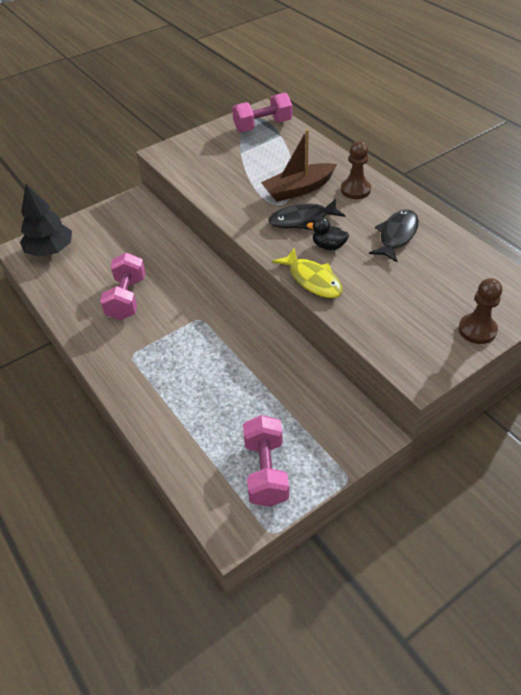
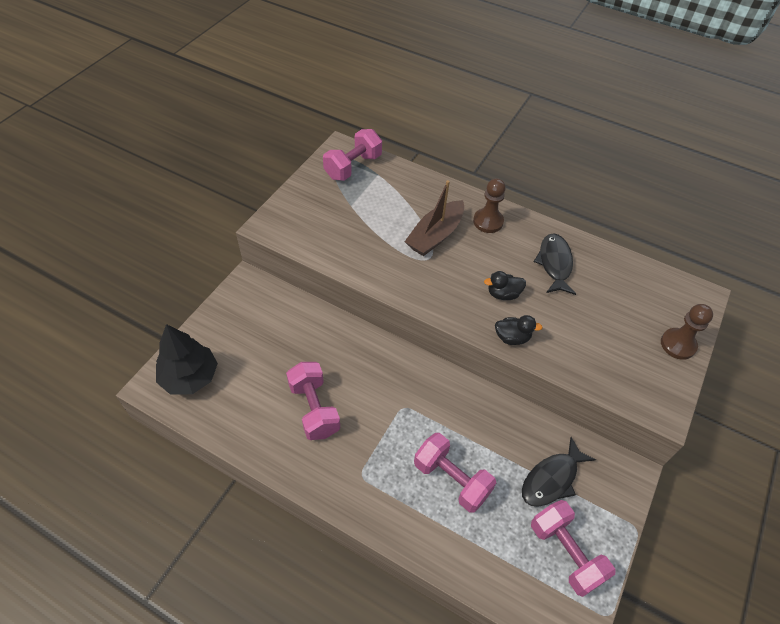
camera: 30 degrees left, 5 degrees up
(203, 382) = (451, 479): none -> pink dumbbell
(302, 219) = (461, 270): black fish -> black fish (552, 479)
(312, 280) = (512, 337): yellow fish -> black duck

